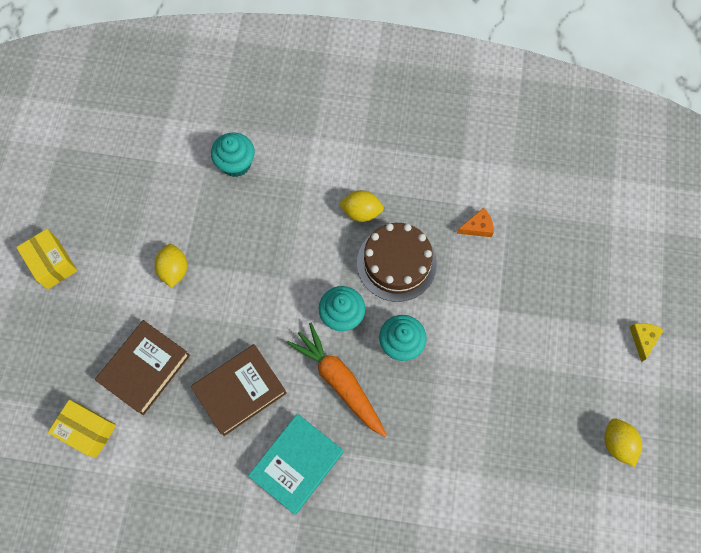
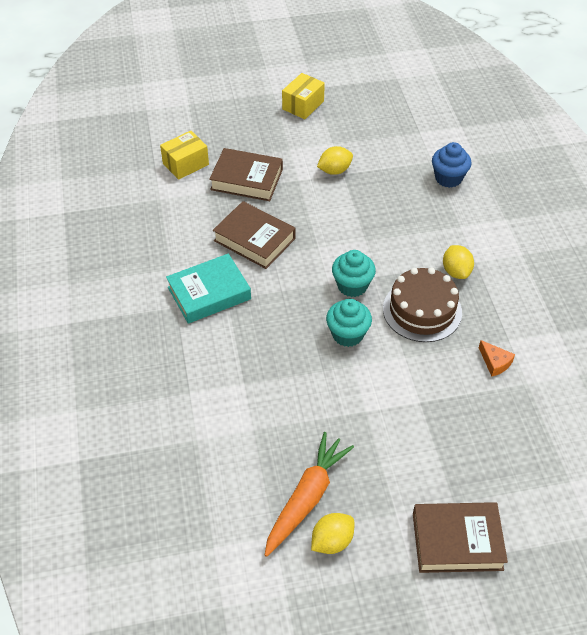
camera: 70 degrees right, 20 degrees down
(88, 430) = (185, 164): yellow box -> yellow box turned 45 degrees clockwise
(236, 164) = (448, 178): turquoise cupcake -> blue cupcake
(297, 464) = (209, 293): turquoise book -> turquoise book turned 45 degrees counterclockwise
(339, 381) = (292, 301): orange carrot -> orange carrot (307, 498)
(643, 339) = (457, 541): yellow cheese -> brown book

